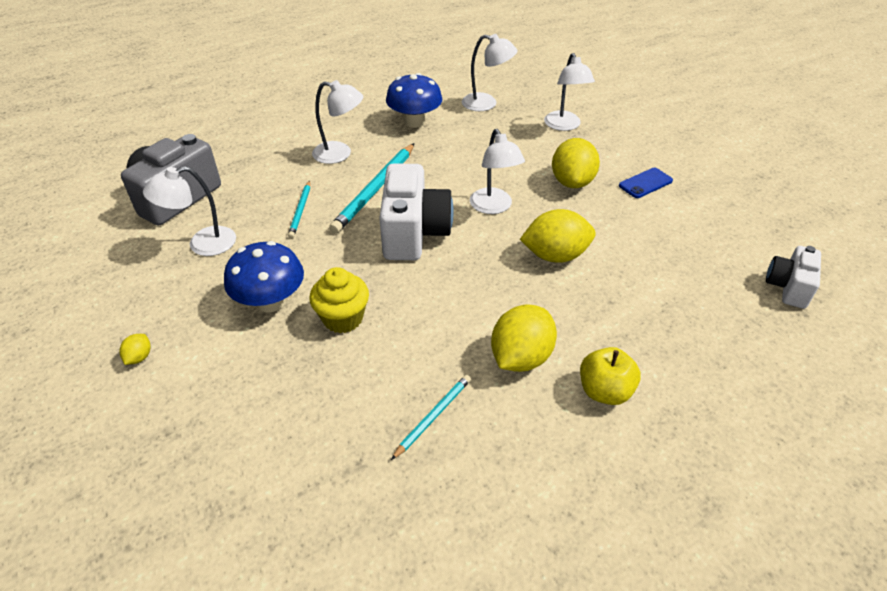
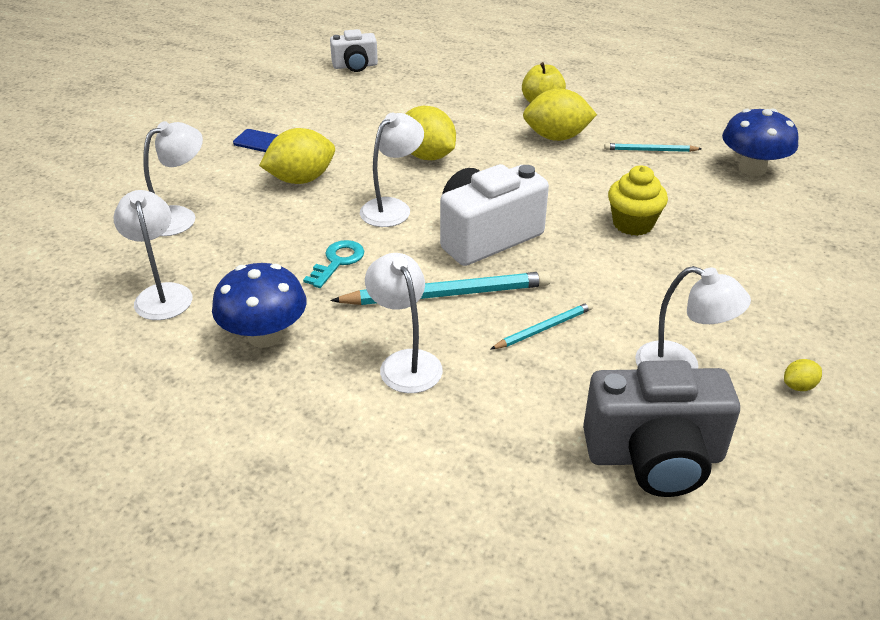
camera: 125 degrees left, 5 degrees down
(139, 357) = (823, 305): yellow lemon -> yellow lemon (798, 386)
(271, 302) = (673, 271): blue mushroom -> blue mushroom (752, 168)
(454, 164) = (337, 261): none -> turquoise key

